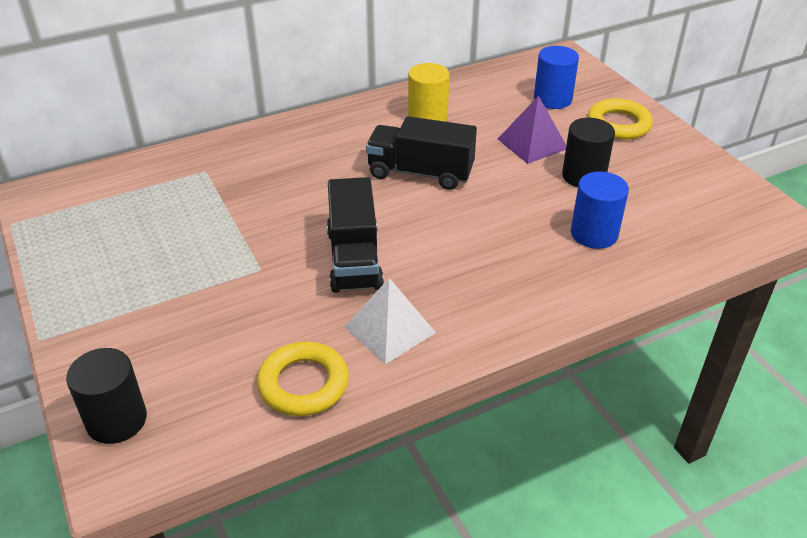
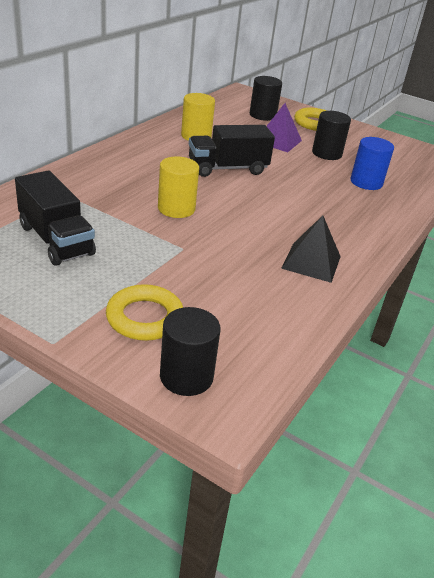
camera: 35 degrees left, 5 degrees down
(303, 215) = (176, 208): none -> yellow cylinder
(303, 384) = (294, 309): yellow ring -> yellow ring (145, 318)
(354, 259) = (241, 227): black truck -> black truck (56, 240)
(389, 329) = (311, 262): white pyramid -> black pyramid
(552, 99) = (262, 115): blue cylinder -> black cylinder

